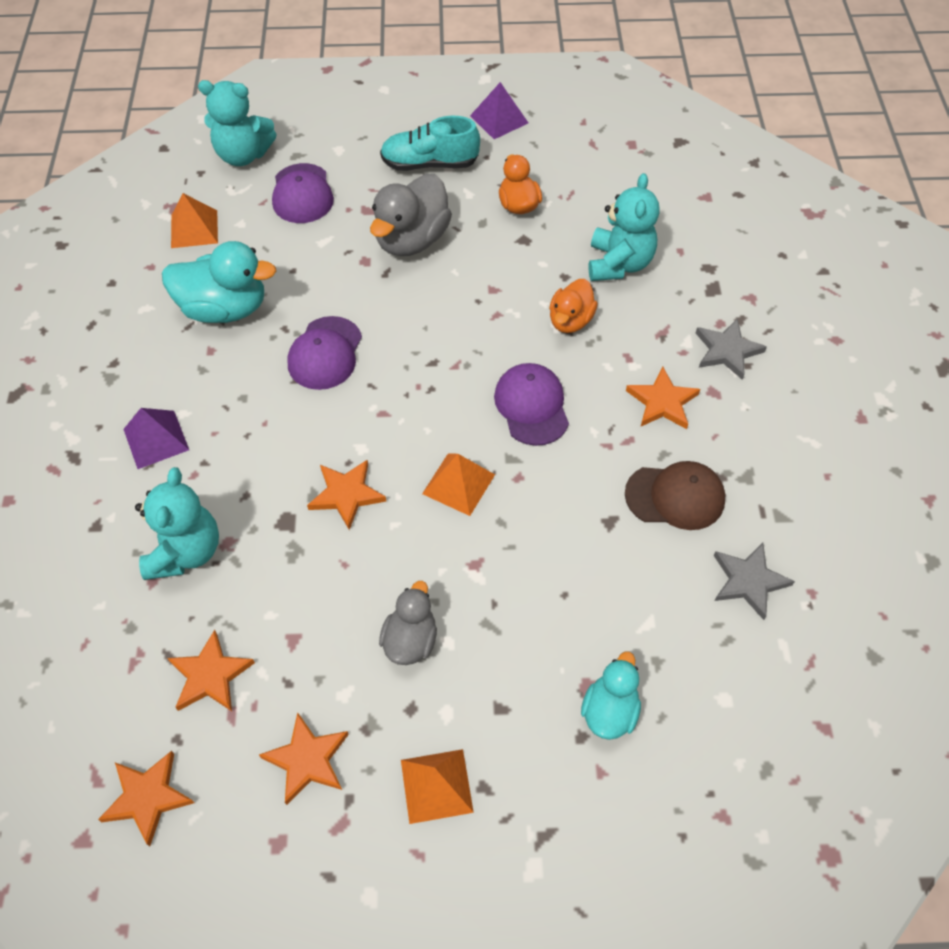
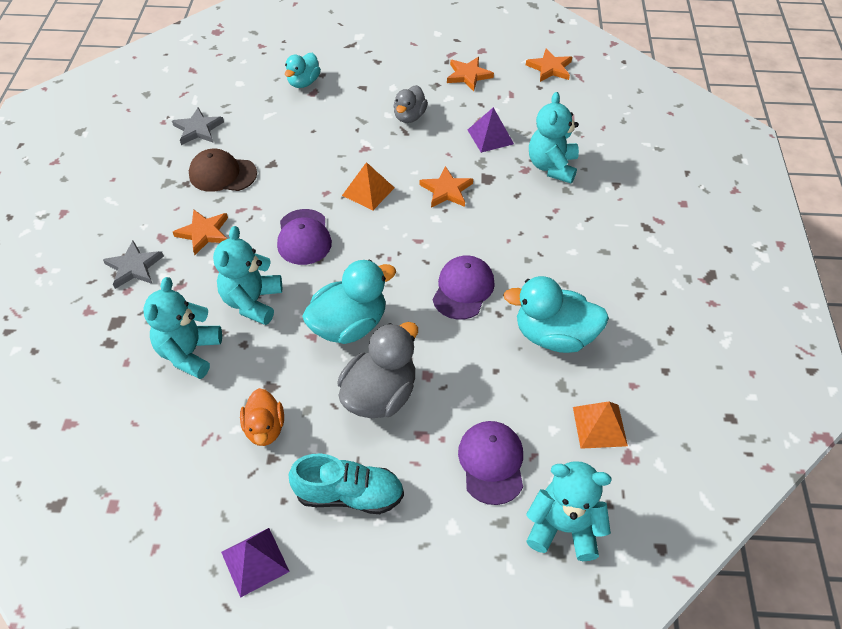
camera: 175 degrees left, 5 degrees down
(156, 439) = (588, 234): purple pyramid -> purple pyramid (490, 136)
(210, 675) = (525, 109): orange star -> none
(436, 786) = (401, 63): orange pyramid -> none
(454, 303) = (349, 325): none -> turquoise duck
(570, 321) = (252, 302): orange duck -> turquoise teddy bear

